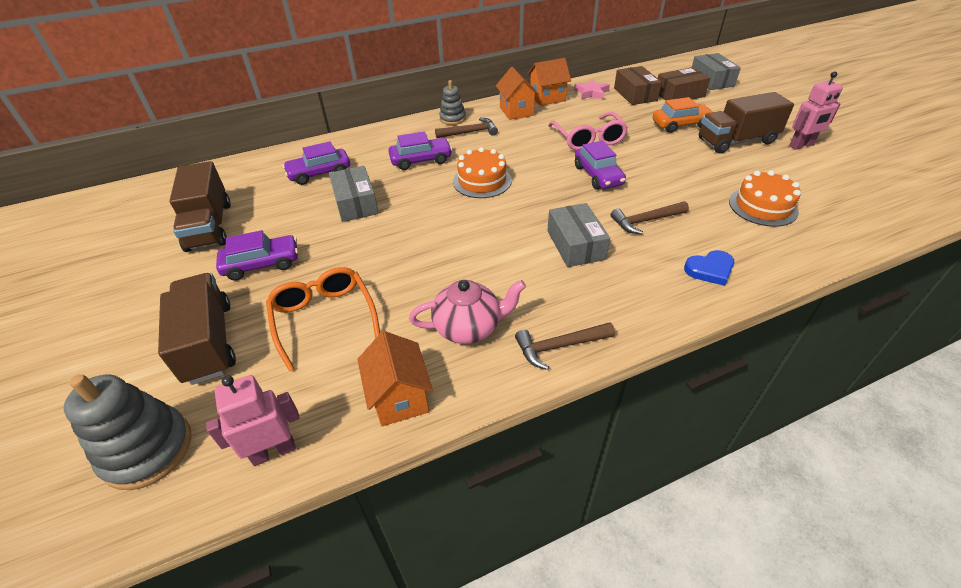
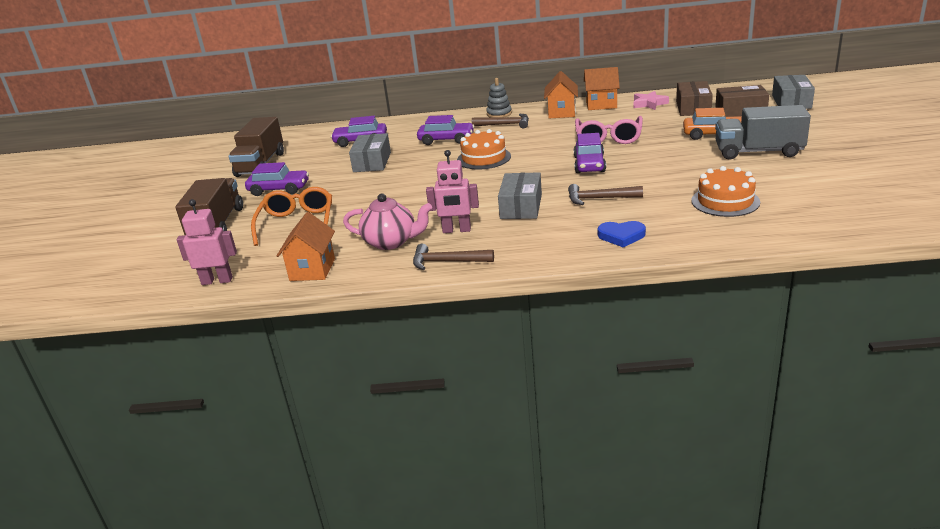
camera: 25 degrees right, 15 degrees down
(148, 450) = (149, 268): grey stacking toy -> none
(736, 141) = (758, 152): brown truck -> grey truck
(801, 145) = (827, 161): pink robot -> pink robot (456, 230)

